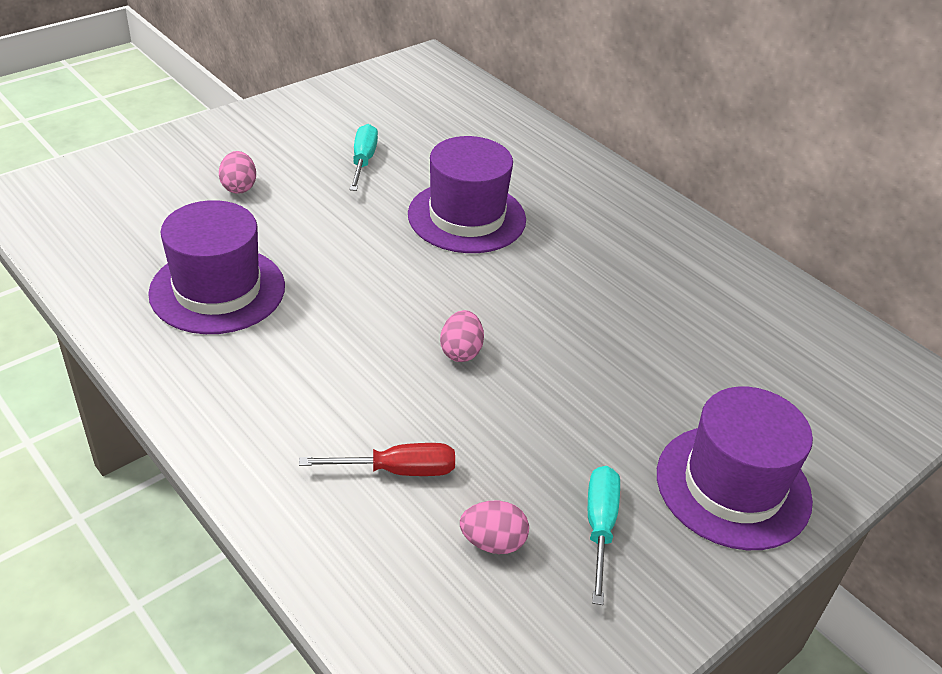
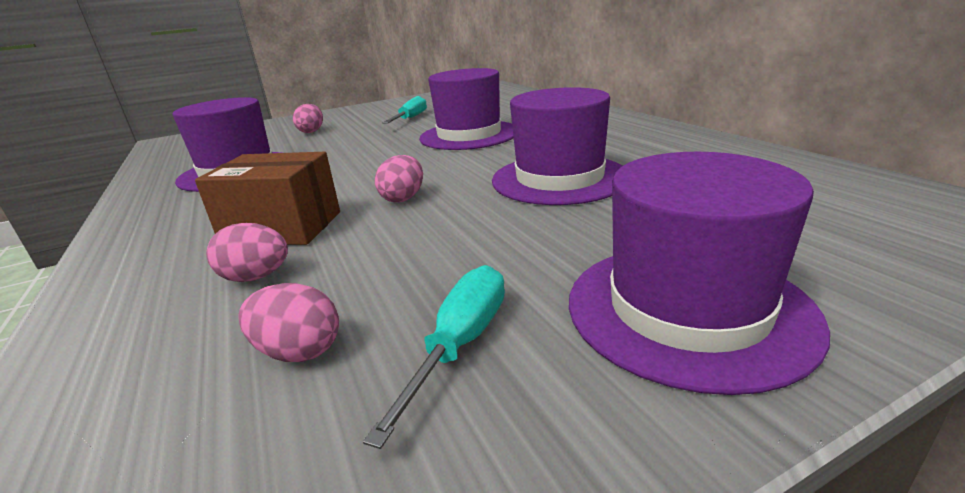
camera: 20 degrees right, 15 degrees down
(366, 400) = (282, 227): none -> brown box
(397, 470) = (256, 277): red screwdriver -> pink egg
(601, 319) = (559, 178): none -> purple hat

